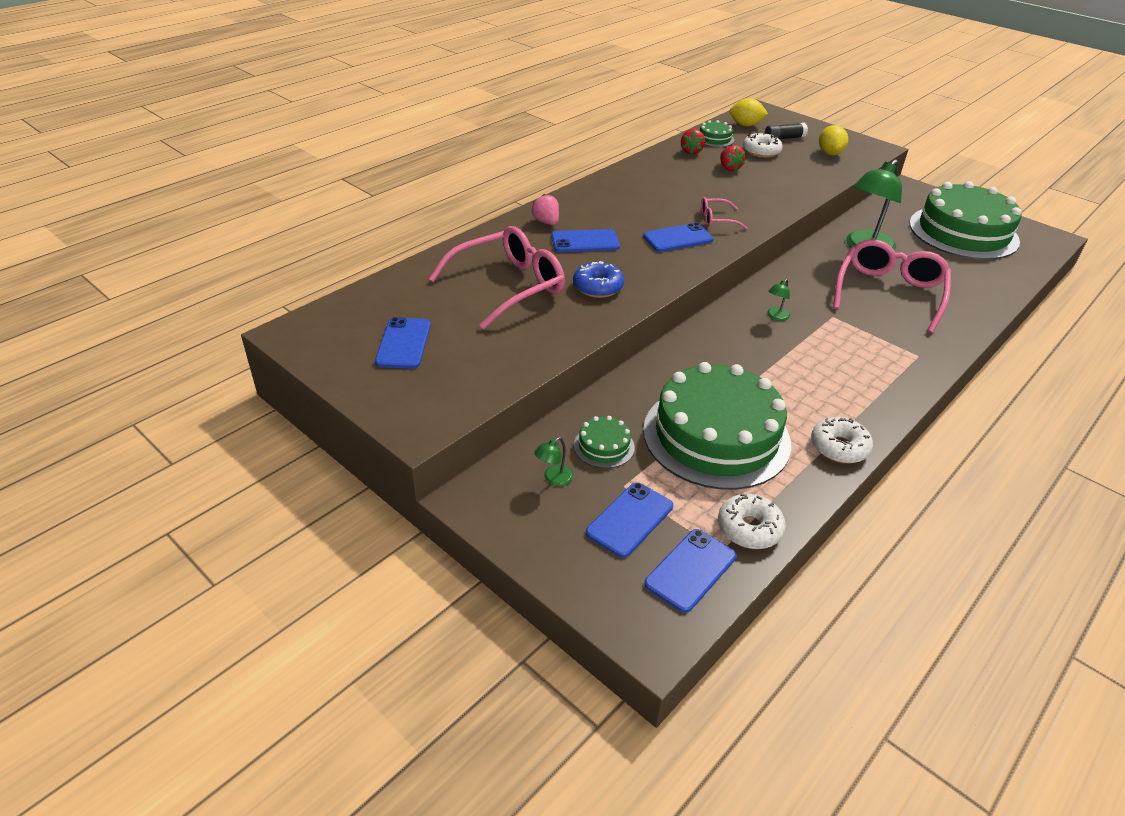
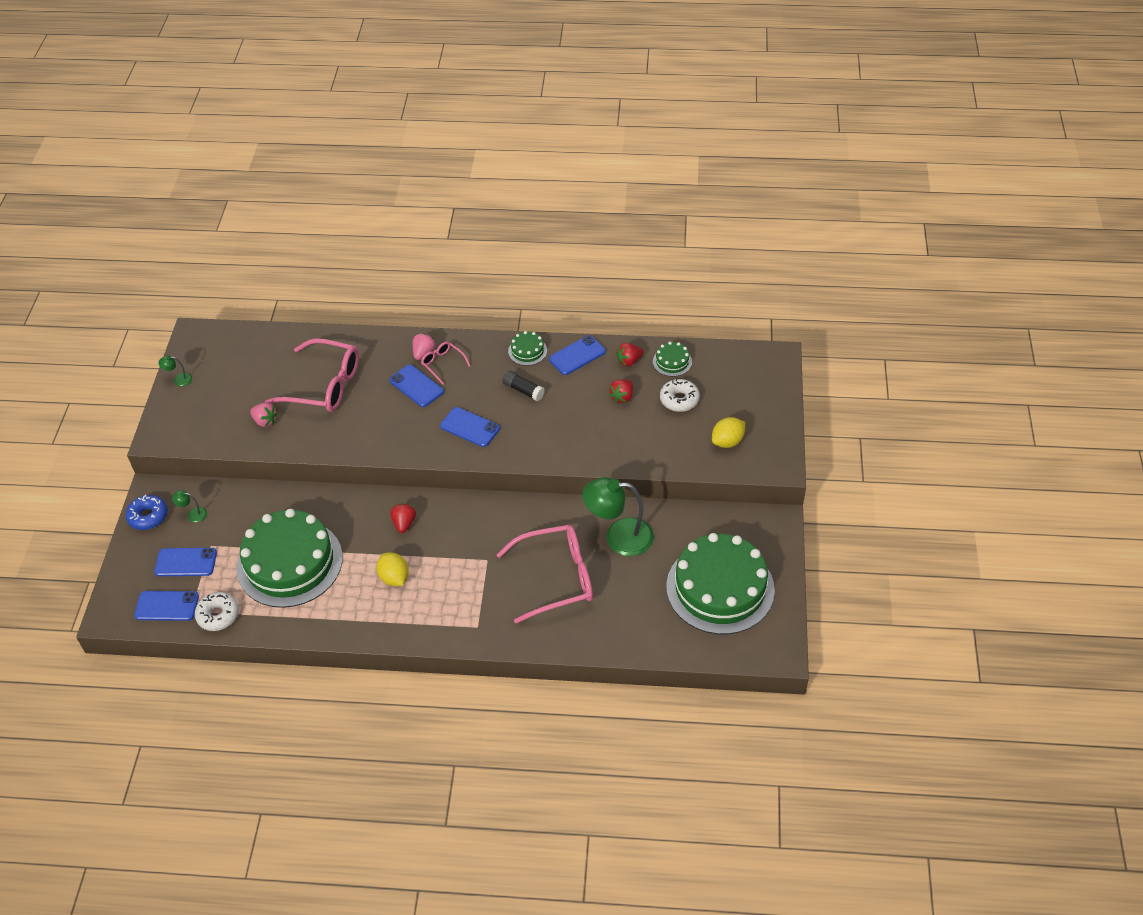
camera: 55 degrees right, 10 degrees up
(403, 343) = (224, 382): blue phone -> blue phone (577, 355)
(507, 341) = (265, 421): none -> pink strawberry
(598, 287) = (363, 424): blue donut -> blue donut (148, 516)
(604, 446) = (238, 519): green cake -> green cake (527, 351)
(716, 219) = (521, 433): pink glasses -> pink glasses (443, 364)
(736, 341) = (404, 523): none -> red strawberry
(745, 125) = (726, 365): yellow lemon -> yellow lemon (394, 578)
(776, 316) = (456, 530): green lamp -> green lamp (179, 379)
(784, 138) = (726, 401): black glue stick -> black glue stick (523, 390)
(839, 447) = (328, 625): white donut -> none

